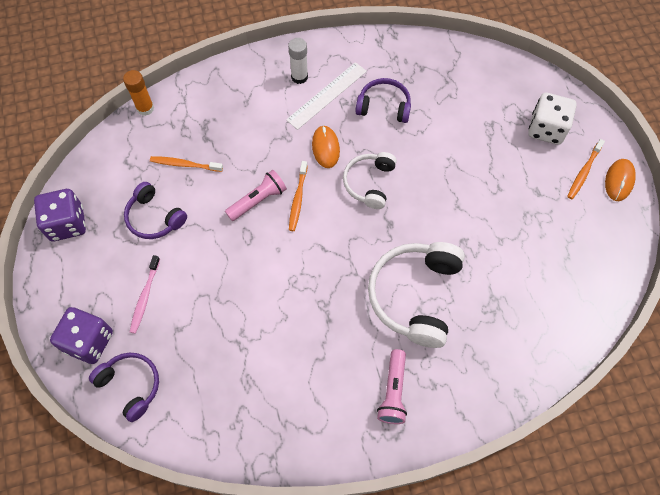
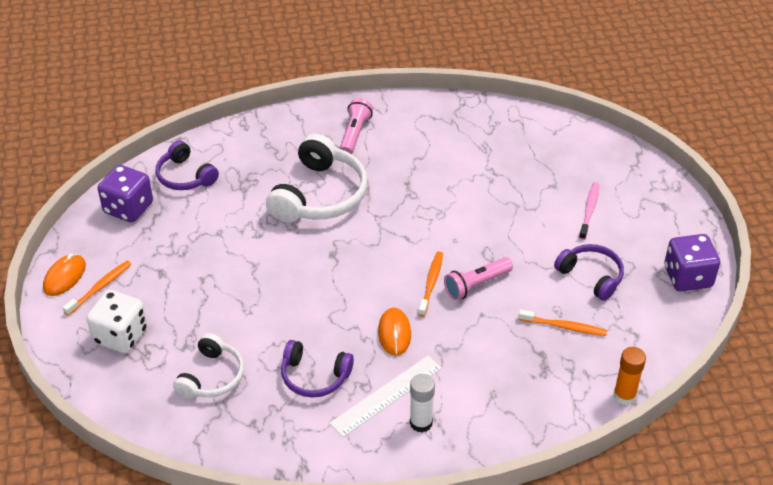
camera: 175 degrees left, 20 degrees down
(89, 341) = (637, 182): purple dice -> purple dice (128, 208)
(130, 385) = (590, 151): purple headphones -> purple headphones (185, 176)
(369, 183) = (348, 293): white headphones -> white headphones (212, 376)

